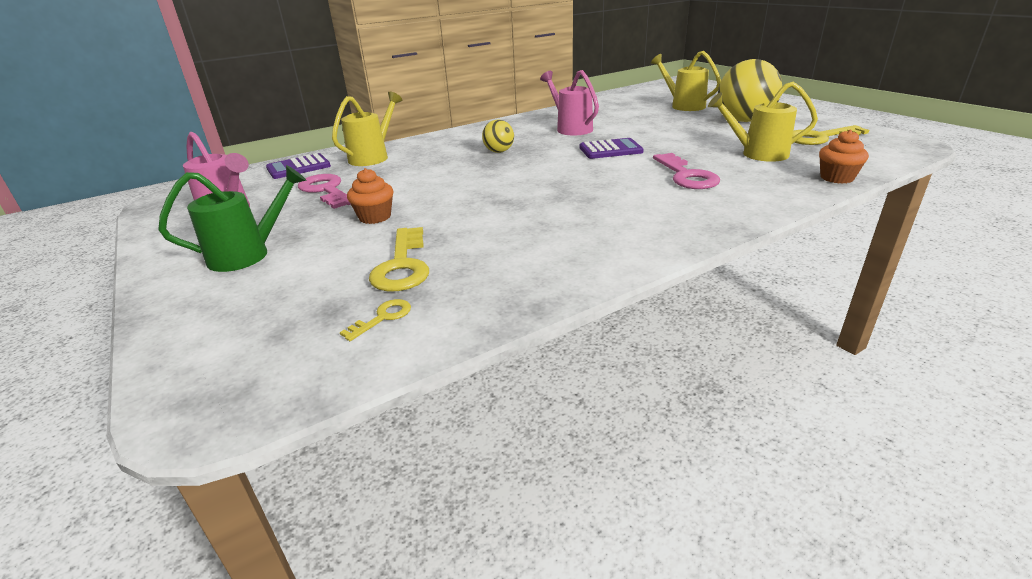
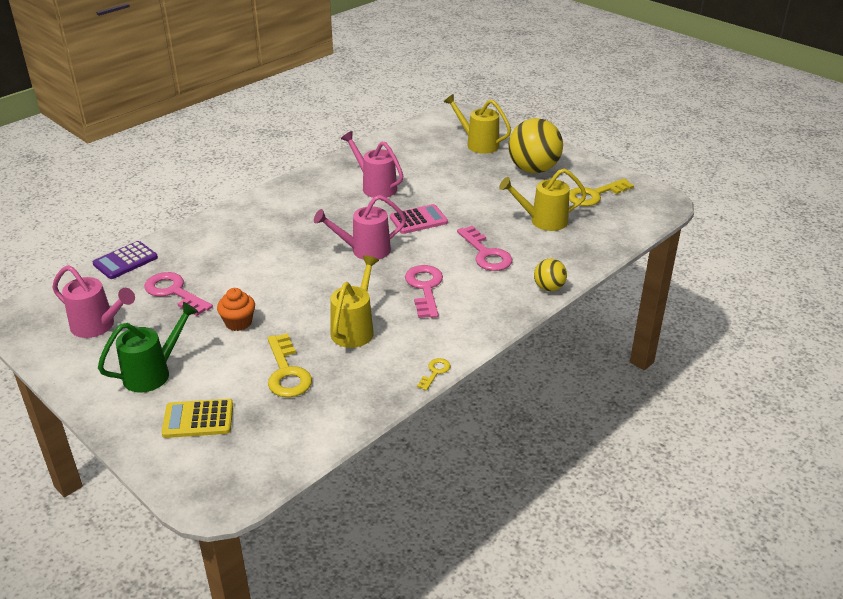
camera: 15 degrees left, 5 degrees up
(260, 305) = (198, 419): none -> yellow calculator
(373, 157) = (194, 241): yellow watering can -> yellow watering can (355, 329)
(383, 318) = (294, 419): yellow key -> yellow key (435, 372)
(499, 151) = (316, 227): yellow ball -> yellow ball (549, 288)
(543, 169) = (364, 250): none -> pink watering can
(606, 200) = (425, 288): none -> pink key
(610, 150) = (418, 220): purple calculator -> pink calculator
(836, 178) = (600, 250): orange cupcake -> none

